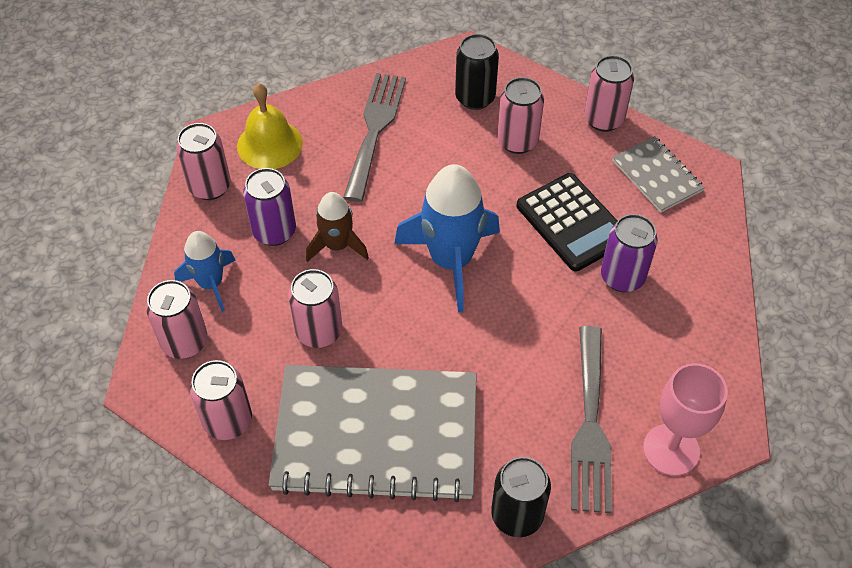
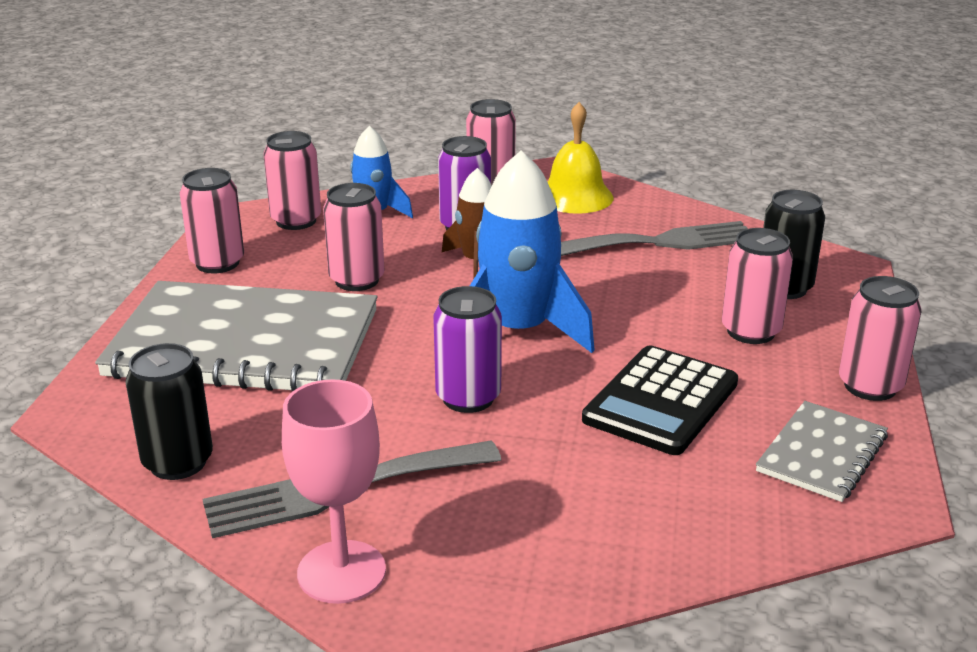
camera: 65 degrees right, 25 degrees down
(376, 435) = (244, 344): grey notebook -> grey notebook turned 60 degrees counterclockwise
(622, 277) = (607, 463): purple can -> purple can (468, 398)

